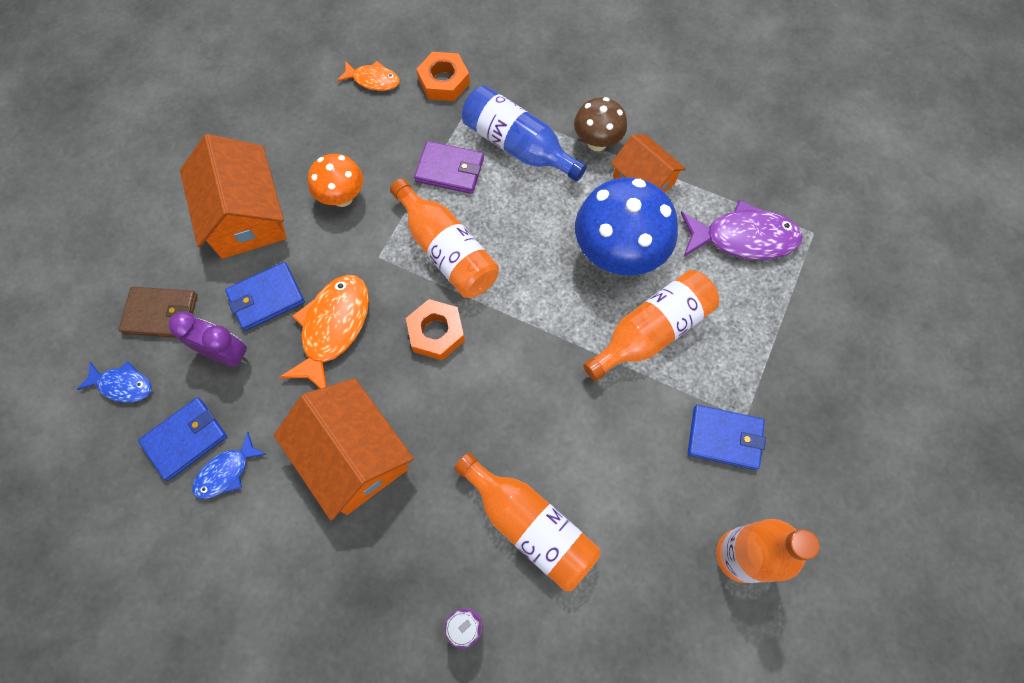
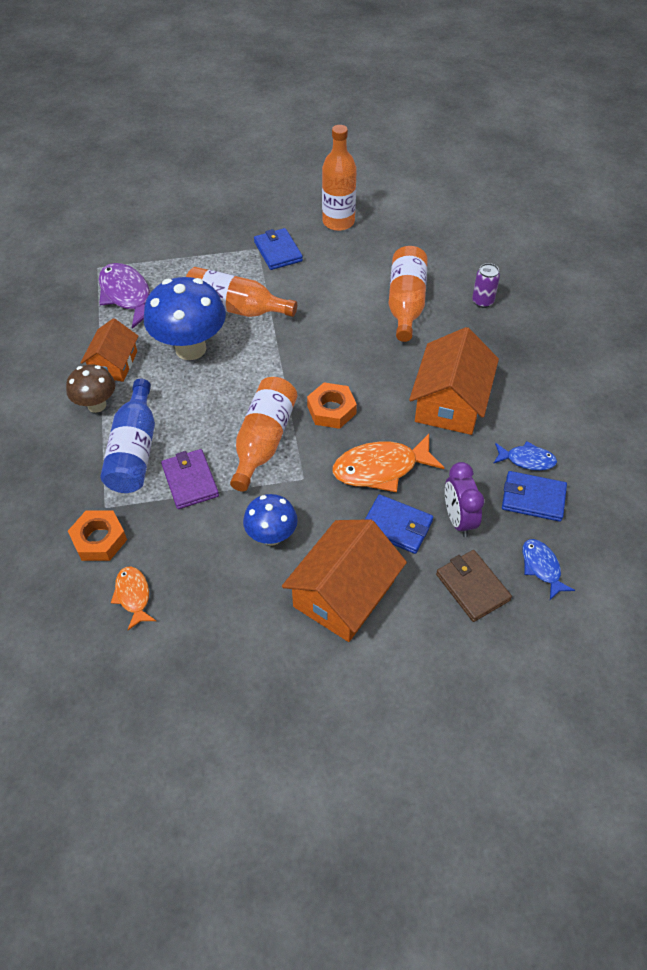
camera: 125 degrees left, 15 degrees down
(342, 197) = (272, 536): orange mushroom -> blue mushroom

